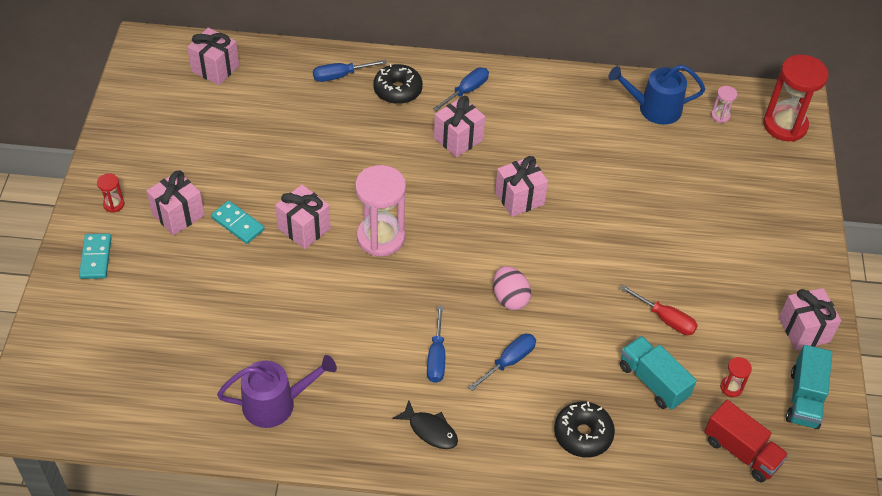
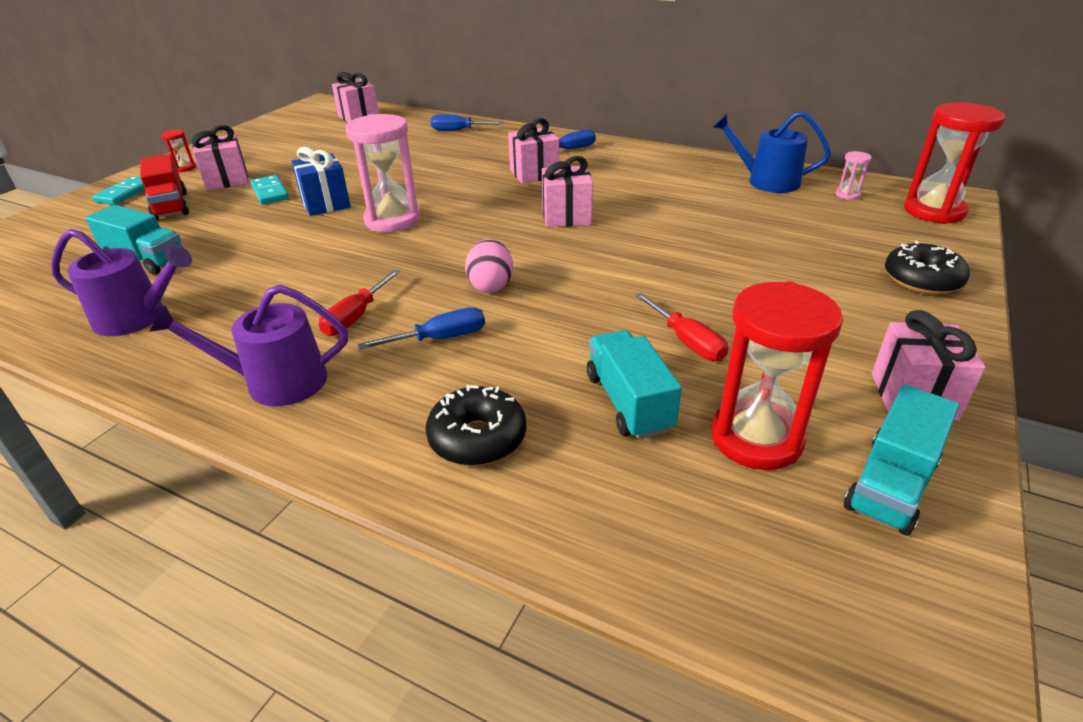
camera: 25 degrees right, 15 degrees down
(215, 341) = (146, 259): none -> turquoise truck
(304, 228) = (325, 204): pink gift -> blue gift
(397, 90) = (502, 142): black donut -> black donut (922, 280)
(430, 430) = (276, 382): black fish -> purple watering can
(436, 356) = (356, 316): blue screwdriver -> red screwdriver
(731, 387) = (756, 438): red hourglass -> red hourglass, size x2.29
(741, 452) = (737, 532): red truck -> red truck (170, 206)

